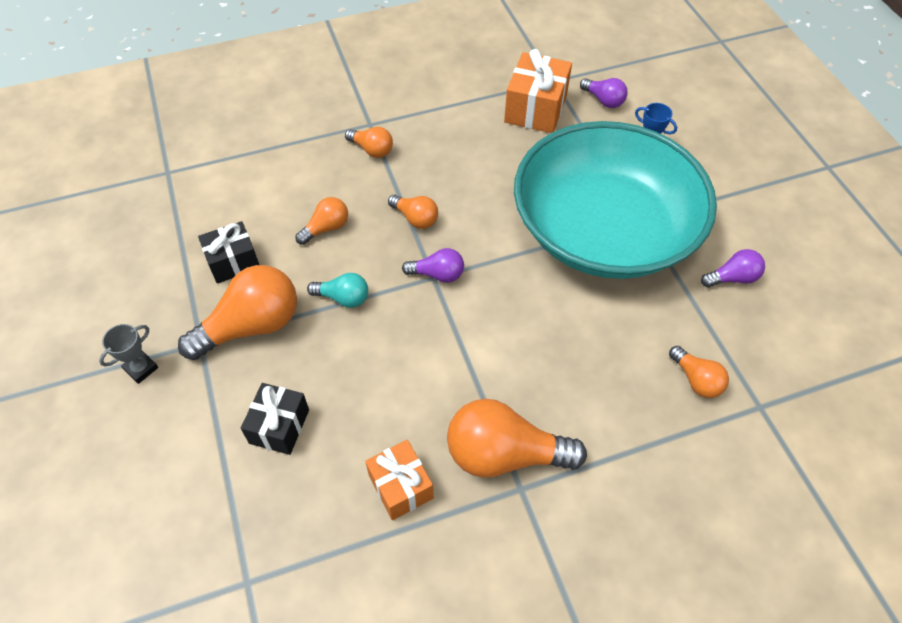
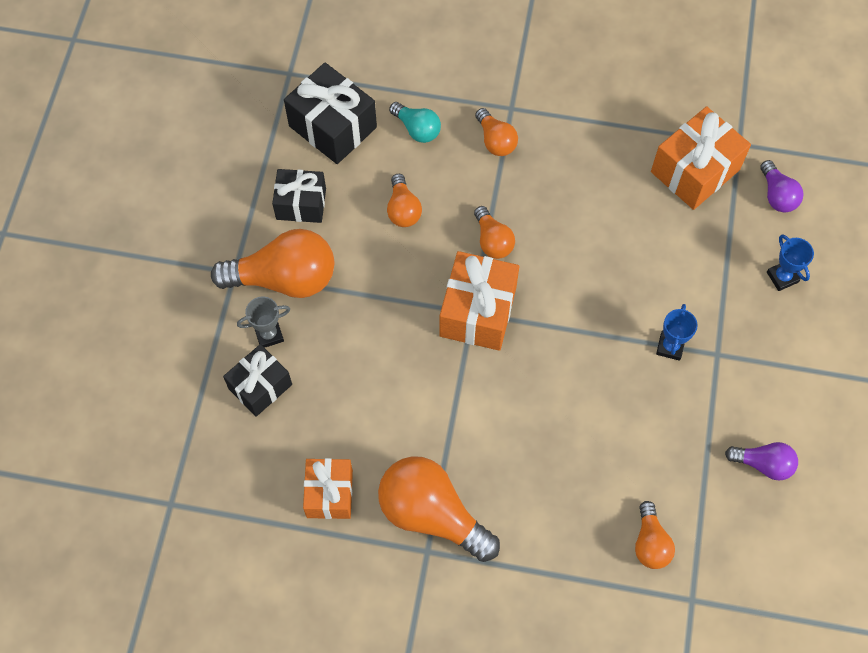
camera: 30 degrees right, 10 degrees up
(141, 368) = (175, 272): grey trophy -> grey trophy (269, 334)
(228, 194) = (333, 126): none -> black gift
(326, 228) = (403, 209): orange light bulb -> orange light bulb turned 90 degrees clockwise
(343, 298) = (378, 292): turquoise light bulb -> turquoise light bulb (417, 129)
(437, 274) = (478, 312): purple light bulb -> orange gift
(604, 230) = (670, 347): turquoise bowl -> blue trophy

